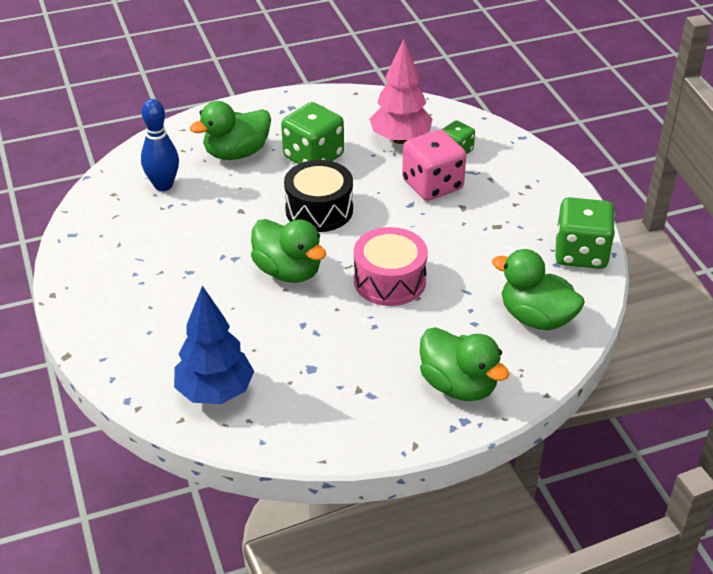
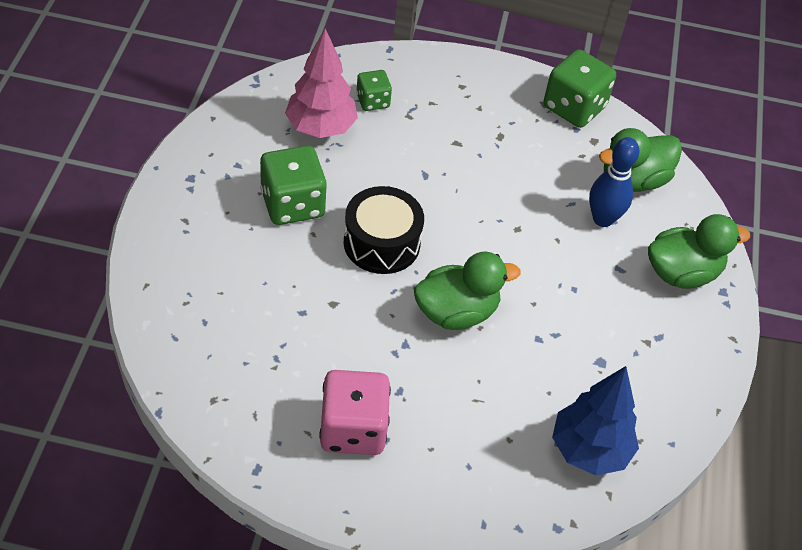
camera: 65 degrees left, 10 degrees up
(163, 185) = (236, 348): blue bowling pin -> blue bowling pin (603, 219)
(236, 153) = (233, 260): green duck -> none
(389, 281) = (522, 246): pink drum -> none
(432, 185) = (410, 145): pink dice -> pink dice (353, 429)

